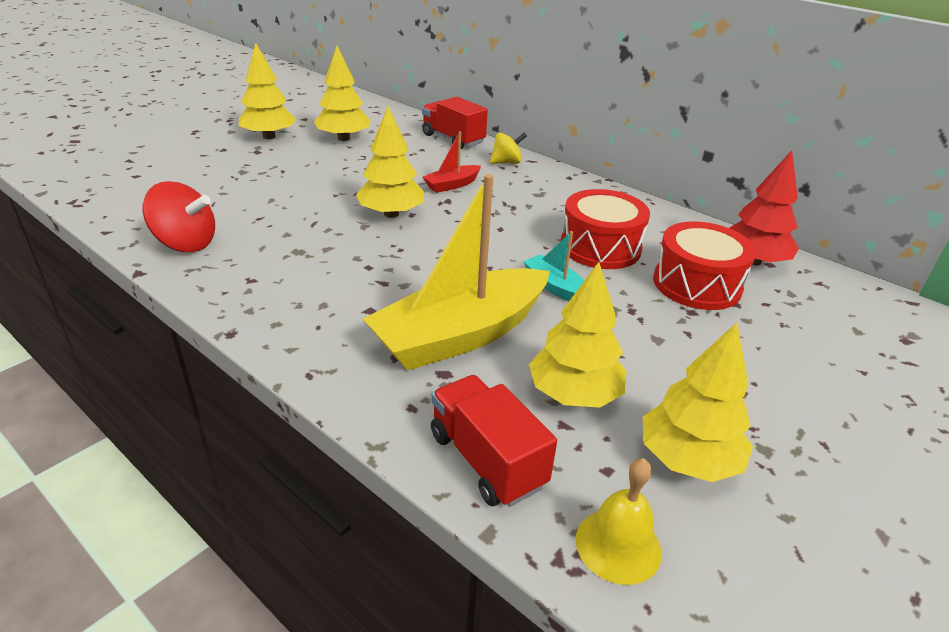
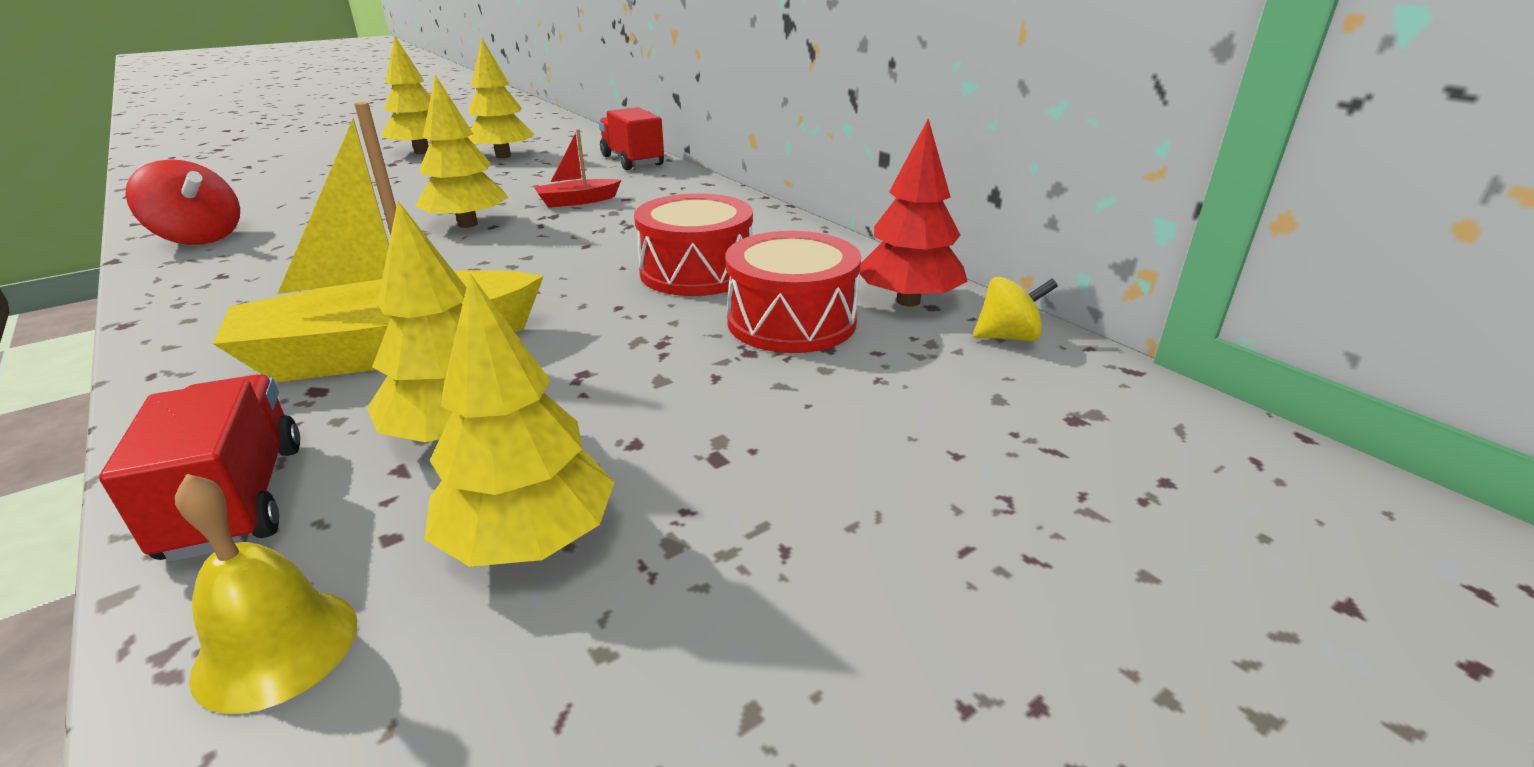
camera: 15 degrees right, 5 degrees down
(506, 162) = (672, 184): yellow spinning top -> yellow spinning top (1008, 337)
(556, 287) = (583, 310): turquoise boat -> none

